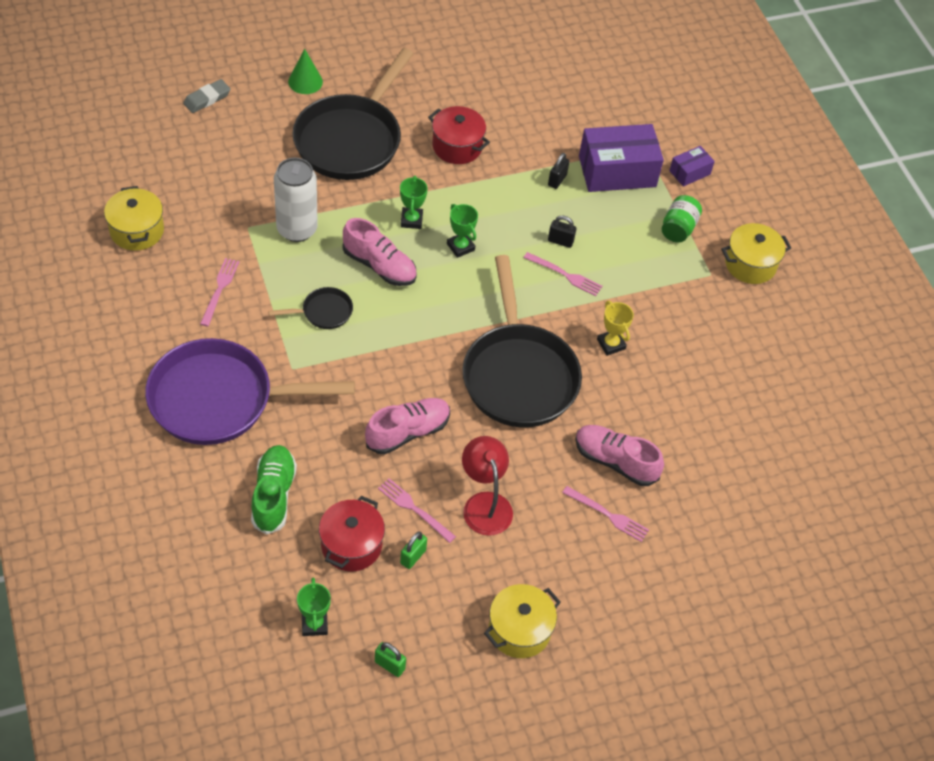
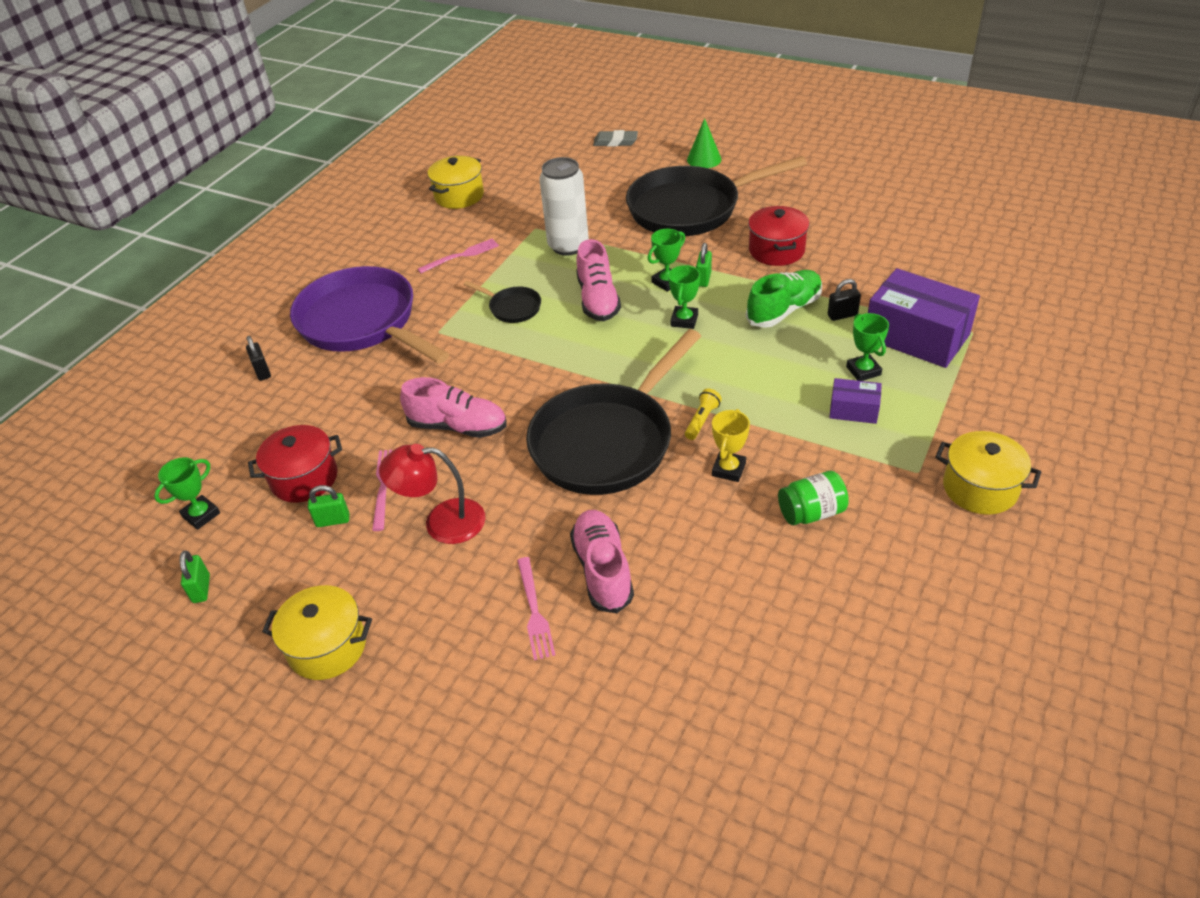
camera: 55 degrees right, 10 degrees down
(273, 495) = (305, 406): green shoe -> green shoe (784, 310)
(434, 202) = (703, 279): none -> green padlock
(485, 504) = (442, 522): red lamp -> red lamp turned 120 degrees counterclockwise
(558, 319) = (702, 420): none -> yellow flashlight
(560, 241) = (784, 362): black padlock -> black padlock (262, 372)
(565, 275) = (755, 390): pink fork -> none
(613, 219) = (863, 371): none -> green trophy
(678, 228) = (928, 414): green jar -> green jar (811, 513)
(689, 172) = (1001, 374): purple box -> purple box (853, 410)

